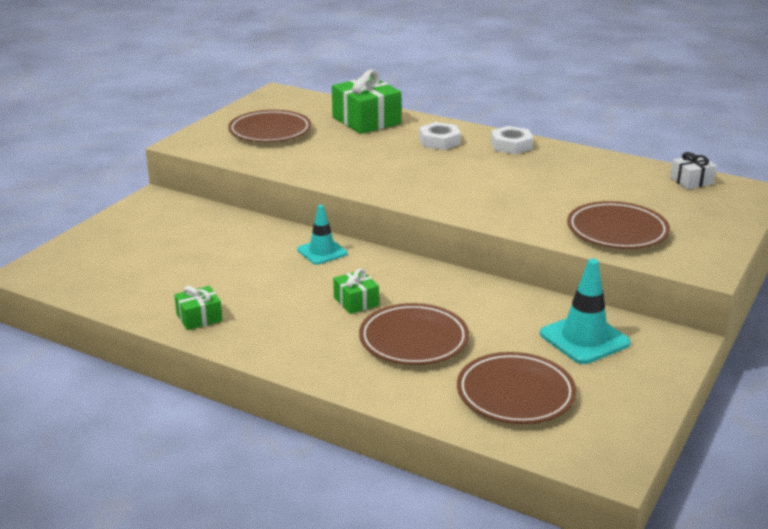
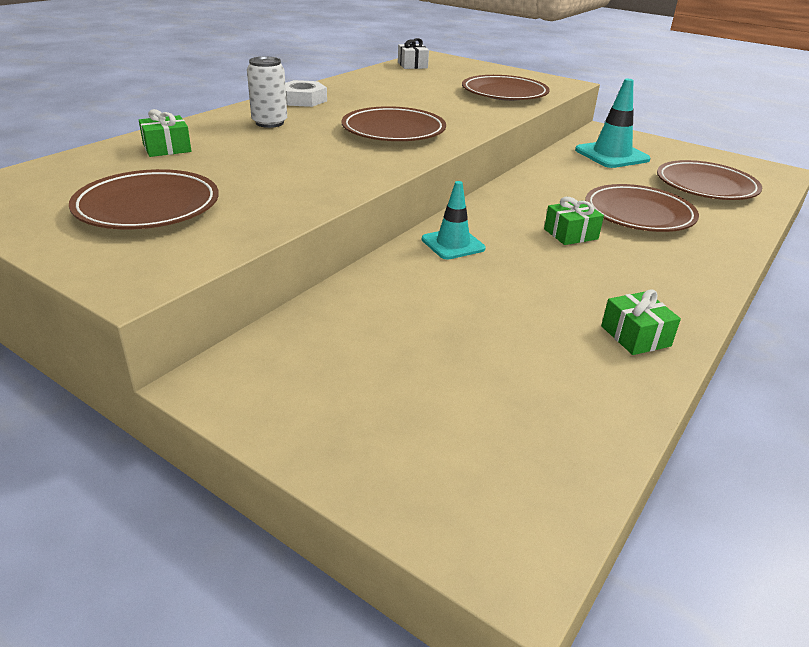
camera: 85 degrees left, 5 degrees up
(366, 120) = (167, 148): green gift -> green gift, size x0.53
(439, 141) = (269, 123): white nut -> white can
(448, 185) = (393, 131): none -> brown plate

